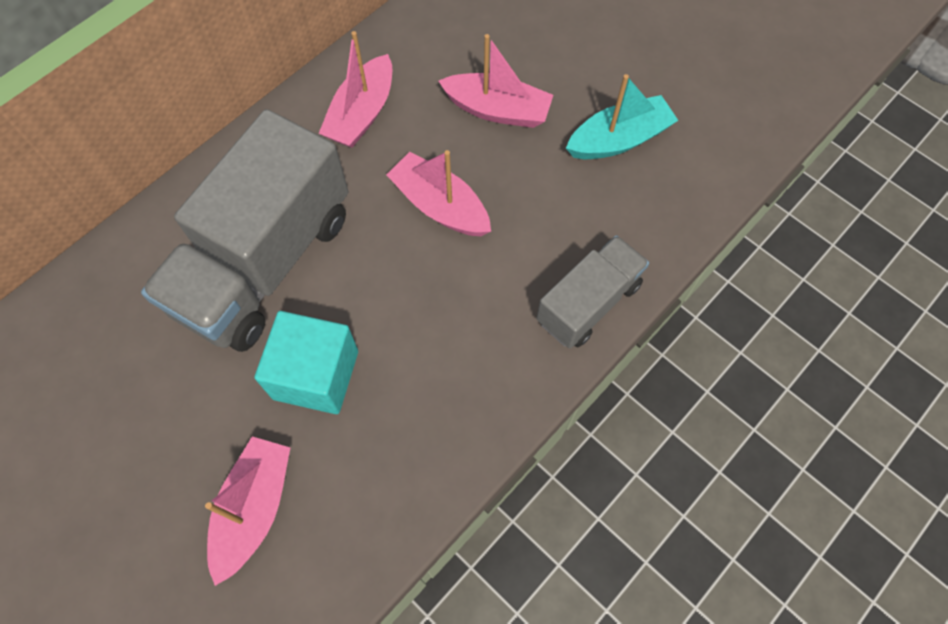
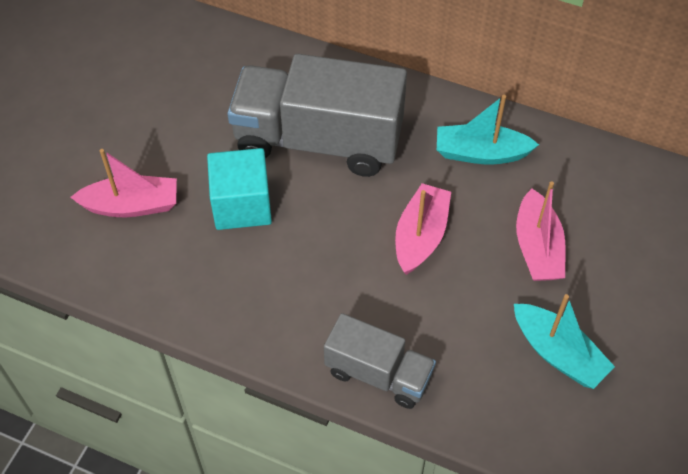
camera: 70 degrees right, 10 degrees down
(362, 114) = (480, 153): pink boat -> turquoise boat

